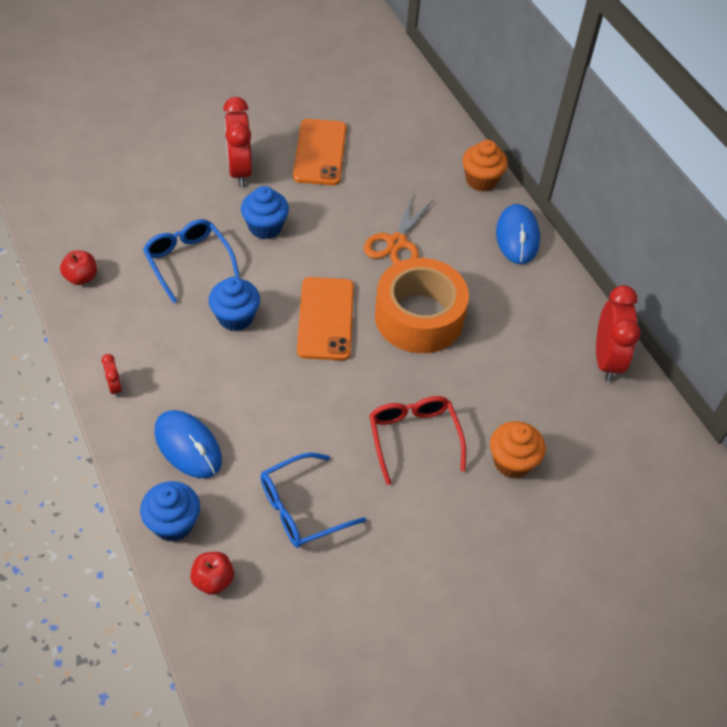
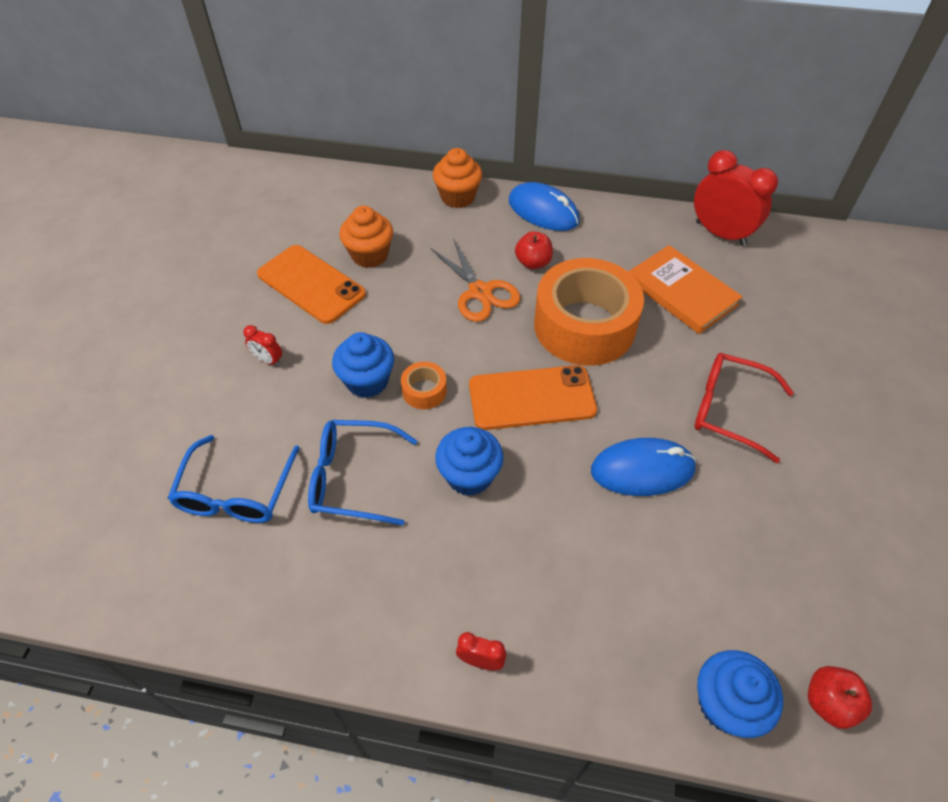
camera: 50 degrees left, 0 degrees up
(81, 277) = (278, 606): red apple -> red apple (533, 262)
(188, 446) = (621, 624): blue mouse -> blue mouse (642, 470)
(239, 170) = (268, 360): red clock -> red clock, size x0.45
(282, 259) = (424, 391): none -> orange tape
(301, 508) = (769, 556): blue glasses -> blue glasses (236, 492)
(325, 318) = (531, 398): orange phone -> orange phone turned 45 degrees counterclockwise
(510, 361) = (681, 292): none -> orange book
(512, 462) = (797, 354): orange cupcake -> orange cupcake (370, 255)

